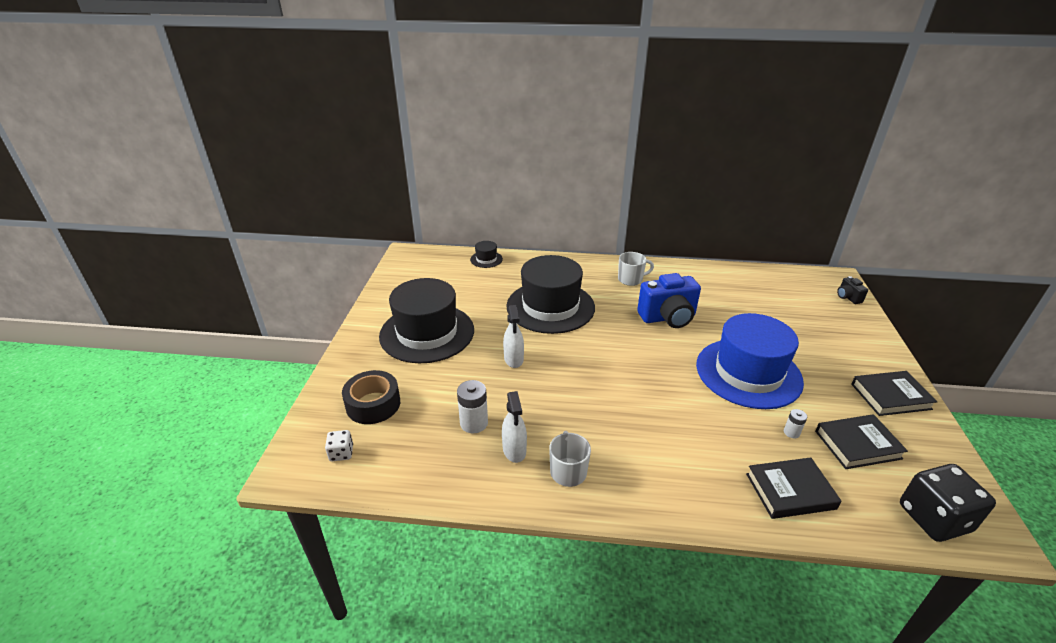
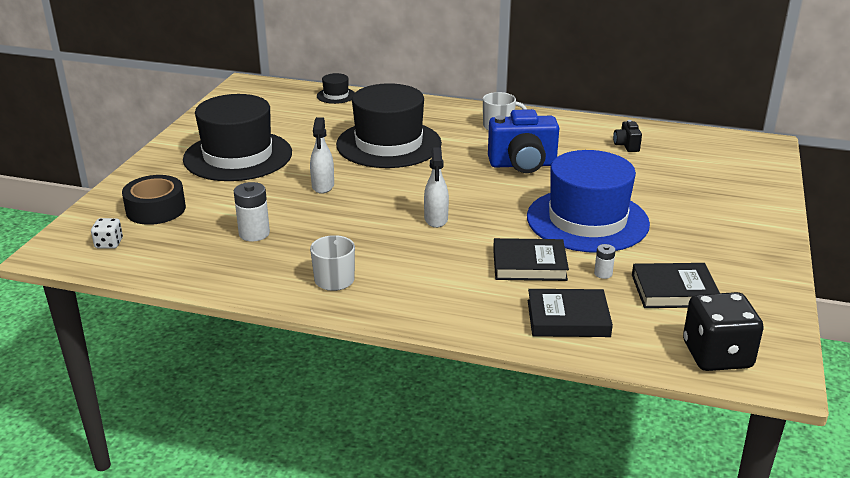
camera: 10 degrees right, 5 degrees down
(514, 450) = (286, 258): white spray bottle -> white spray bottle (436, 219)
(848, 297) = (763, 163): black camera -> black camera (626, 146)
(890, 396) = (746, 255): black book -> black book (529, 265)

